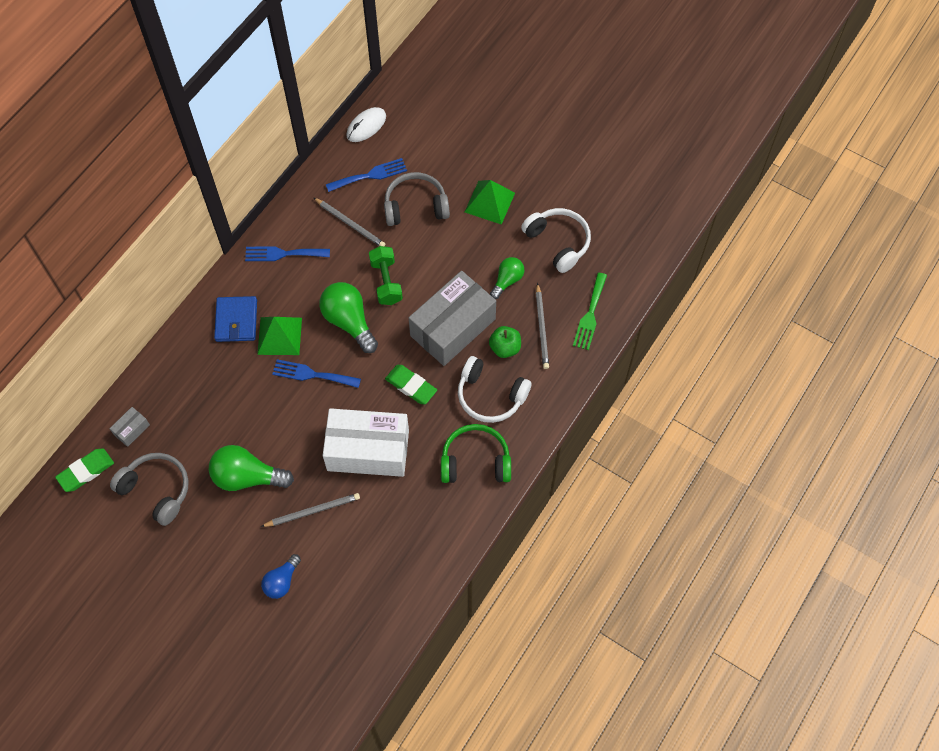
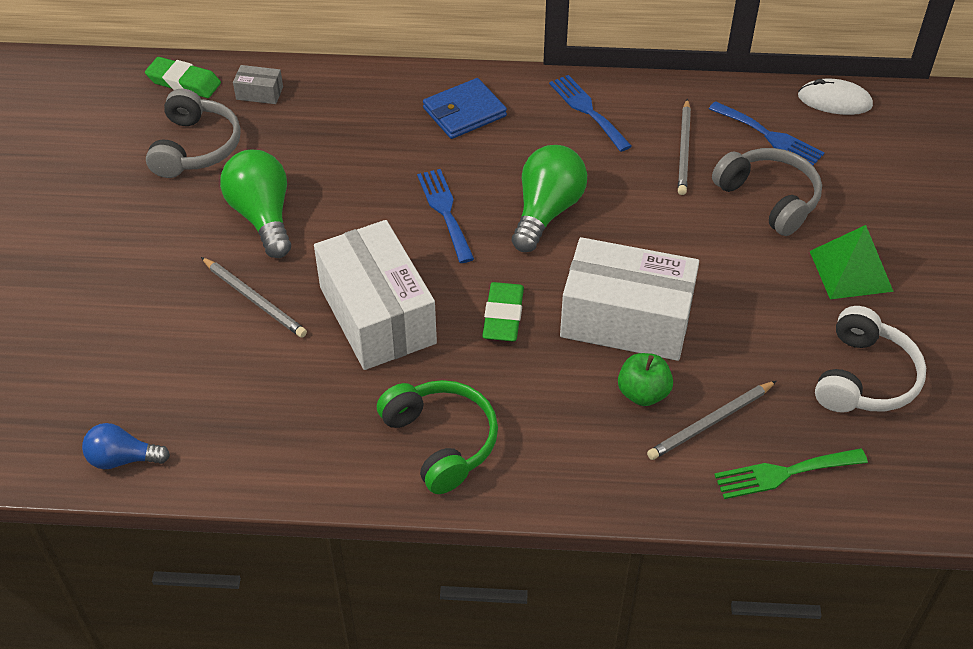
camera: 60 degrees right, 15 degrees down
(279, 336) = (474, 158): green pyramid -> none
(282, 581) = (138, 314): blue light bulb -> blue light bulb (123, 459)
(386, 282) = (633, 221): green dumbbell -> none
(452, 327) = (626, 320): grey box -> white box
(490, 396) = (555, 411): white headphones -> none
(507, 281) = (749, 347): green light bulb -> none

